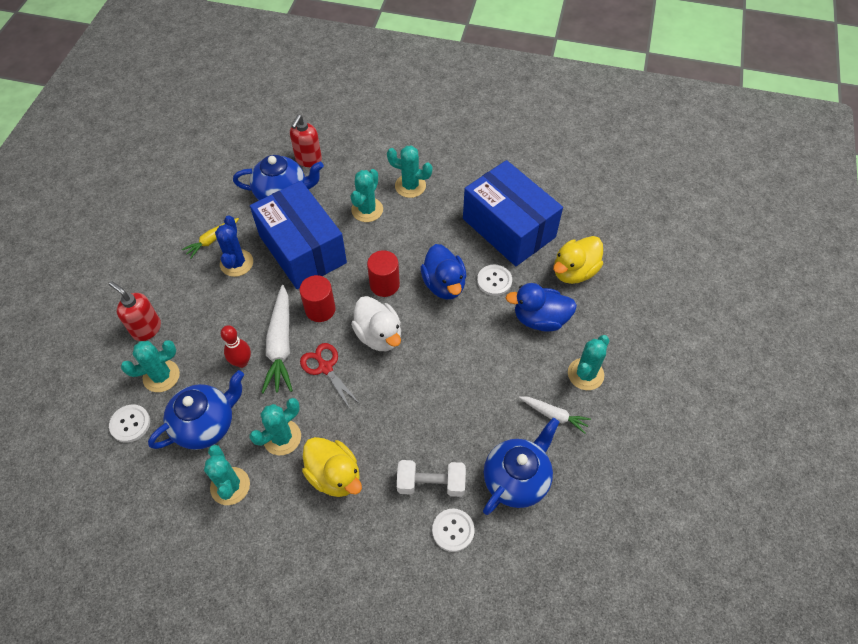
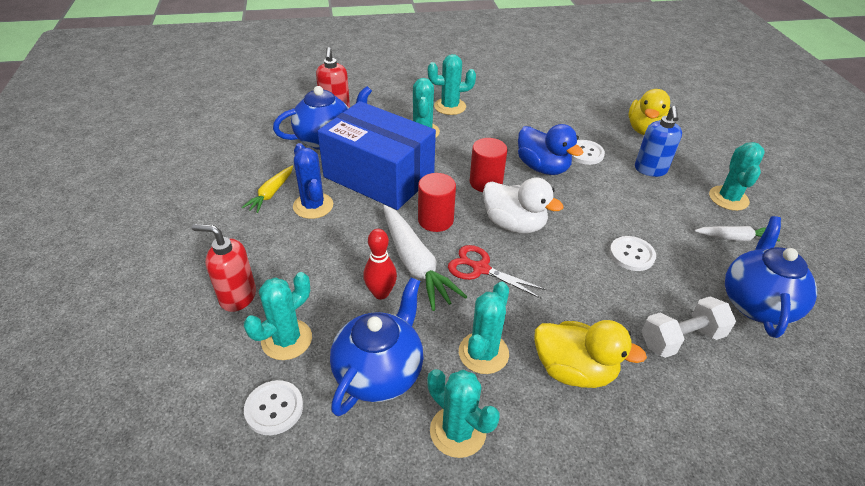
camera: 25 degrees left, 15 degrees down
(453, 530) = (744, 376): white button -> white button (632, 254)
(509, 228) = (563, 114): blue box -> none
(540, 319) = (650, 170): blue duck -> blue soap dispenser

